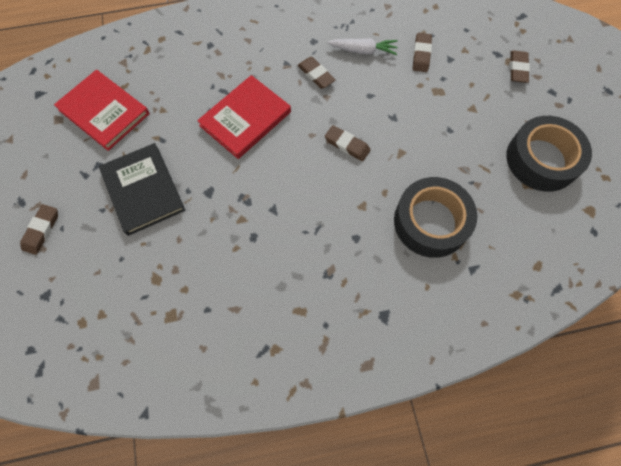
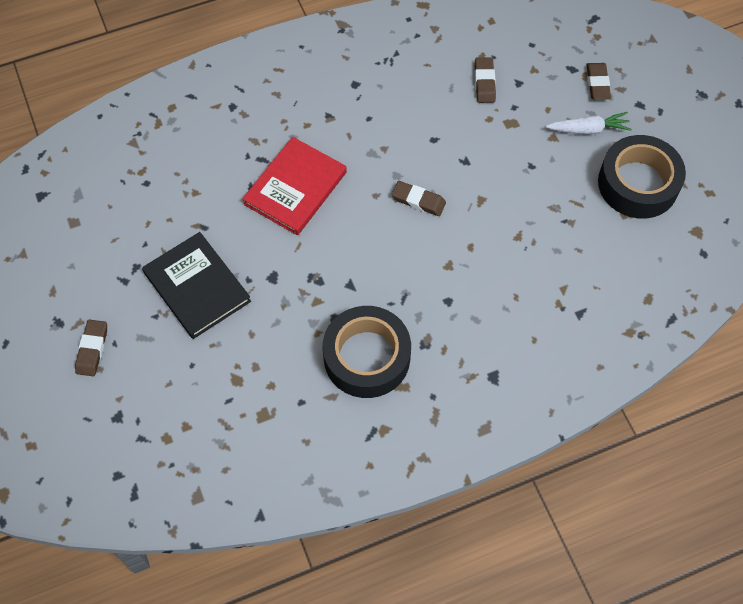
camera: 10 degrees left, 5 degrees down
(104, 112) = (126, 205): red book -> none
(316, 75) = (366, 124): brown eraser -> none
(363, 51) = (416, 87): white carrot -> white carrot (588, 129)
(431, 222) = (527, 271): black tape -> black tape (367, 357)

